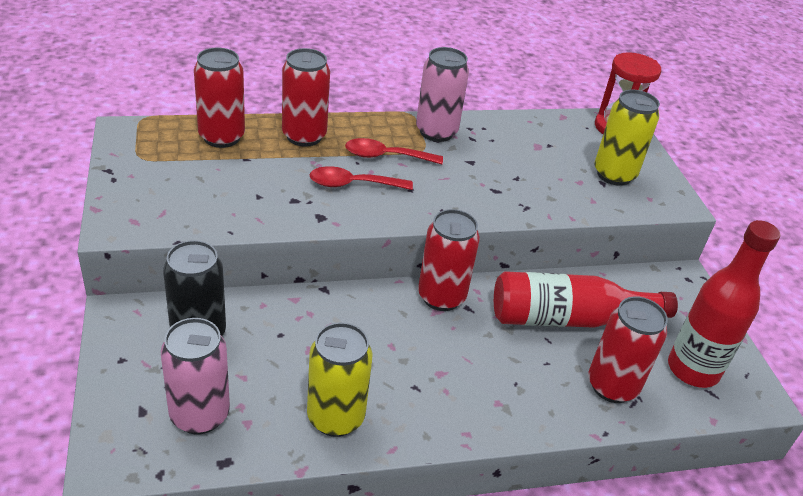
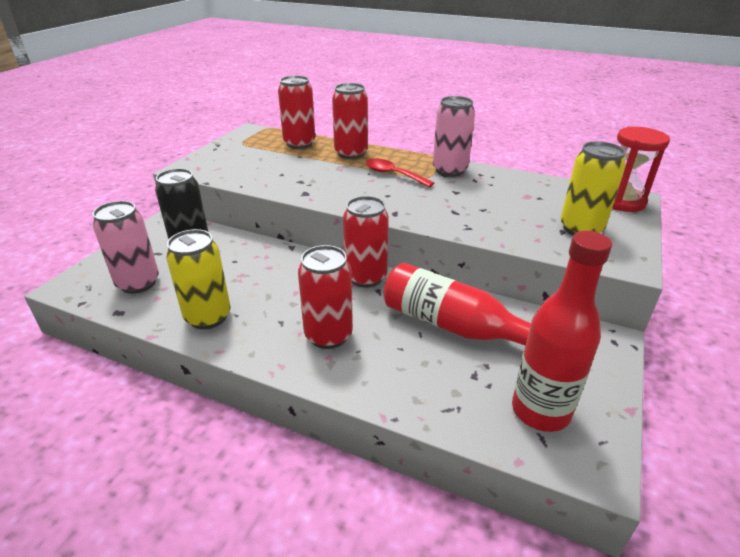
camera: 40 degrees right, 5 degrees down
(353, 184) = (350, 183): red spoon -> none
(612, 386) = (441, 388): red can -> red can (328, 335)

